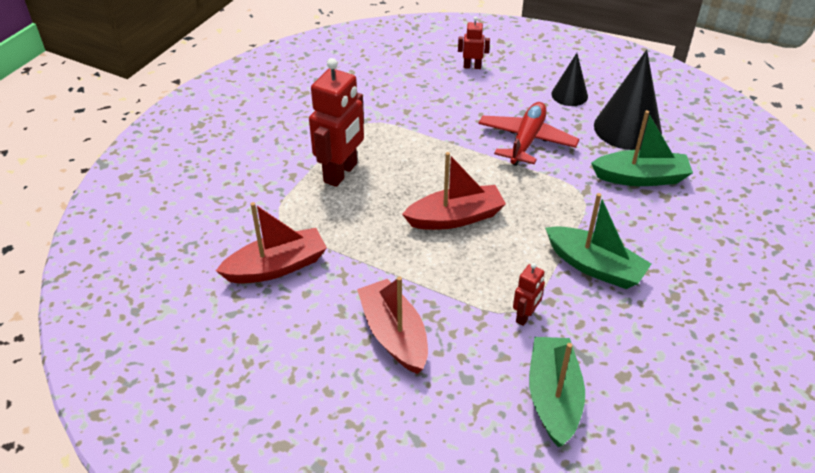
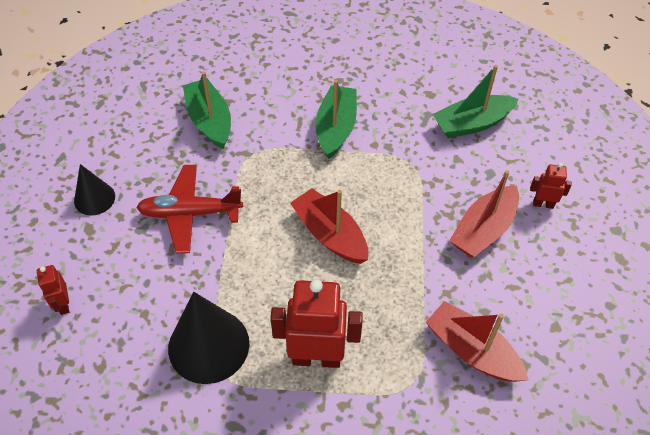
camera: 115 degrees left, 10 degrees up
(525, 316) = (412, 156): red robot -> red robot (543, 204)
(627, 128) = (138, 142): black cone -> black cone (208, 345)

